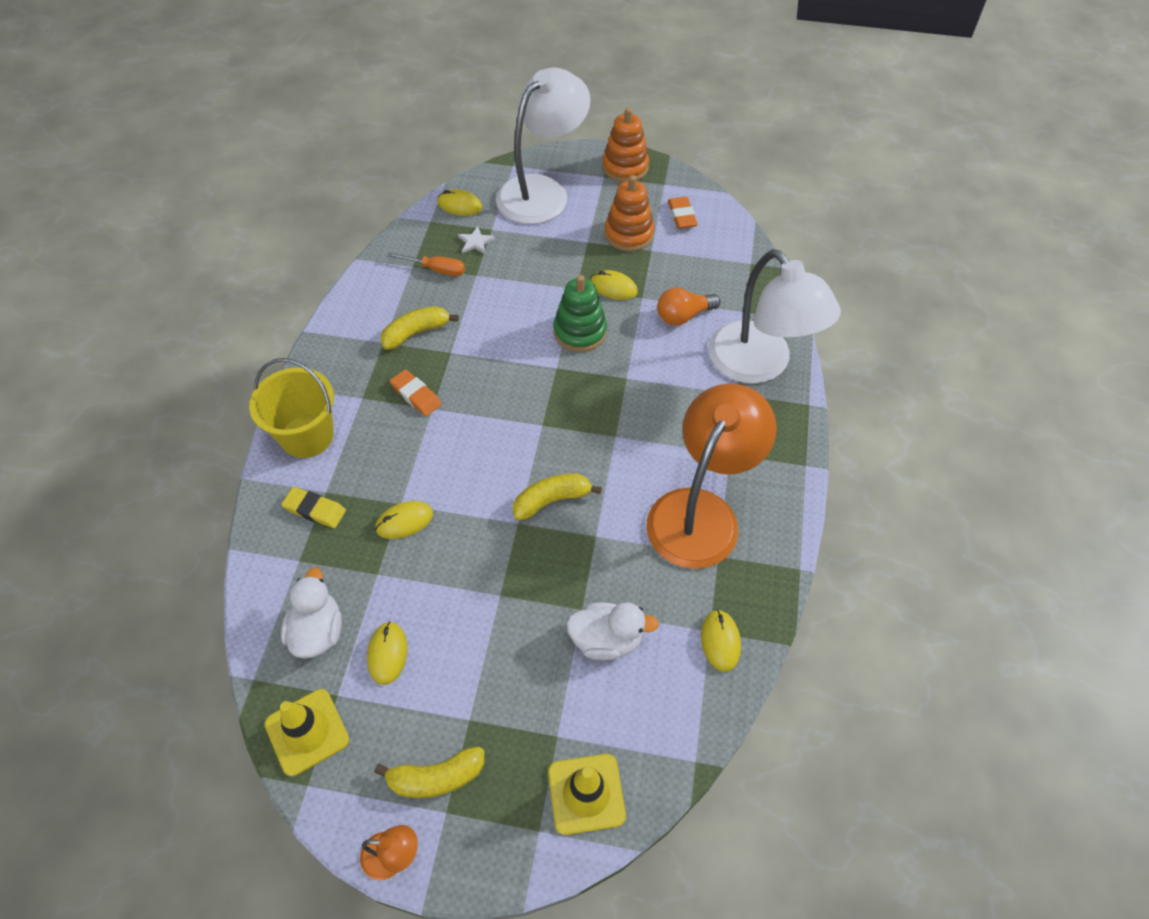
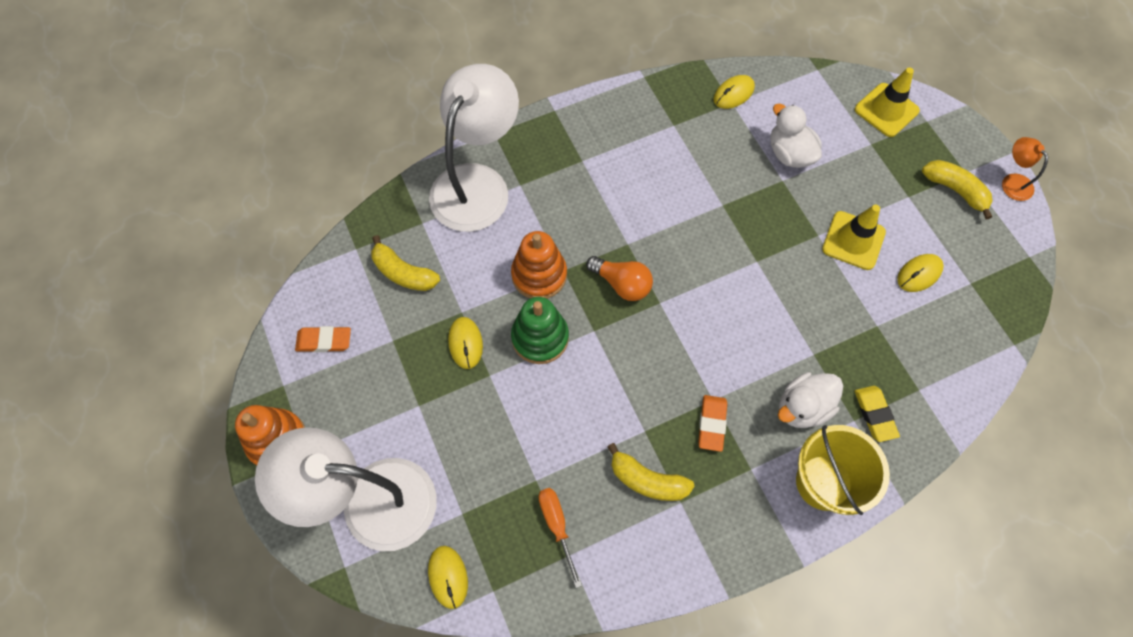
camera: 125 degrees left, 10 degrees up
(307, 732) = (1006, 282): yellow traffic cone -> yellow traffic cone (853, 240)
(318, 631) = (949, 330): white duck -> white duck (802, 407)
(404, 521) = (824, 339): yellow mouse -> none
(475, 242) = (492, 516): white star -> none
(551, 500) = (720, 251): yellow banana -> yellow banana (403, 273)
(629, 234) = (383, 373): orange stacking toy -> orange stacking toy (539, 275)
(682, 215) = (324, 341): orange eraser -> orange eraser turned 45 degrees clockwise
(683, 316) = (461, 266): orange light bulb -> orange light bulb (622, 284)
(701, 512) = (648, 152): orange lamp -> none

